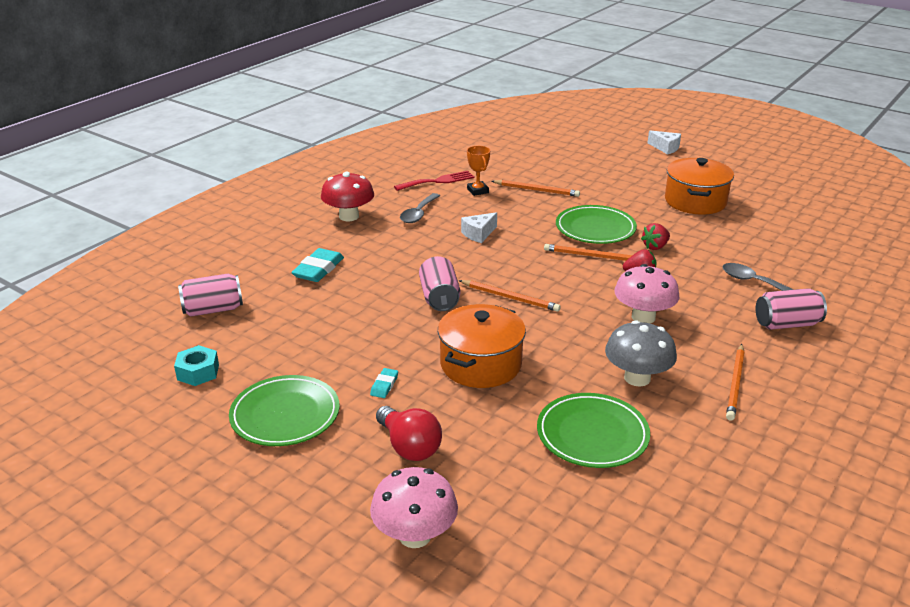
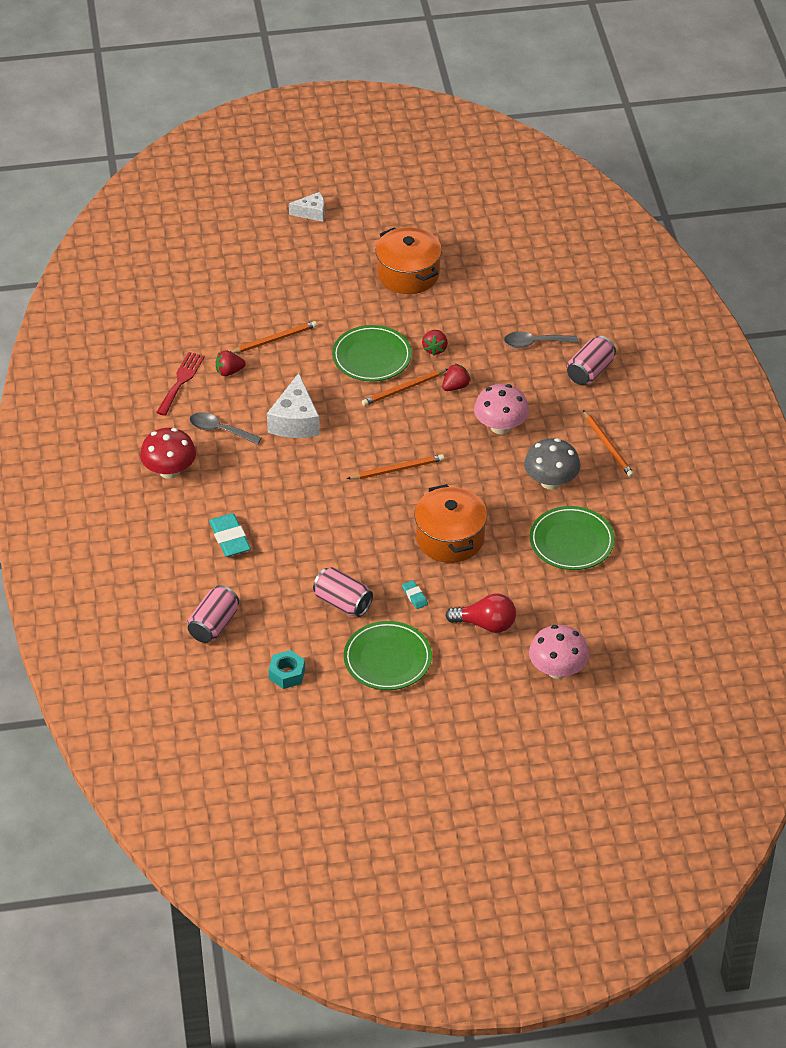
camera: 45 degrees left, 15 degrees up
(418, 214) = (219, 430): grey spoon -> grey spoon turned 135 degrees clockwise
(439, 298) = (351, 503): pink can -> pink can (343, 602)
(477, 191) = (229, 371): orange trophy -> red strawberry
(479, 234) = (295, 421): white cheese -> white cheese, size x1.70

